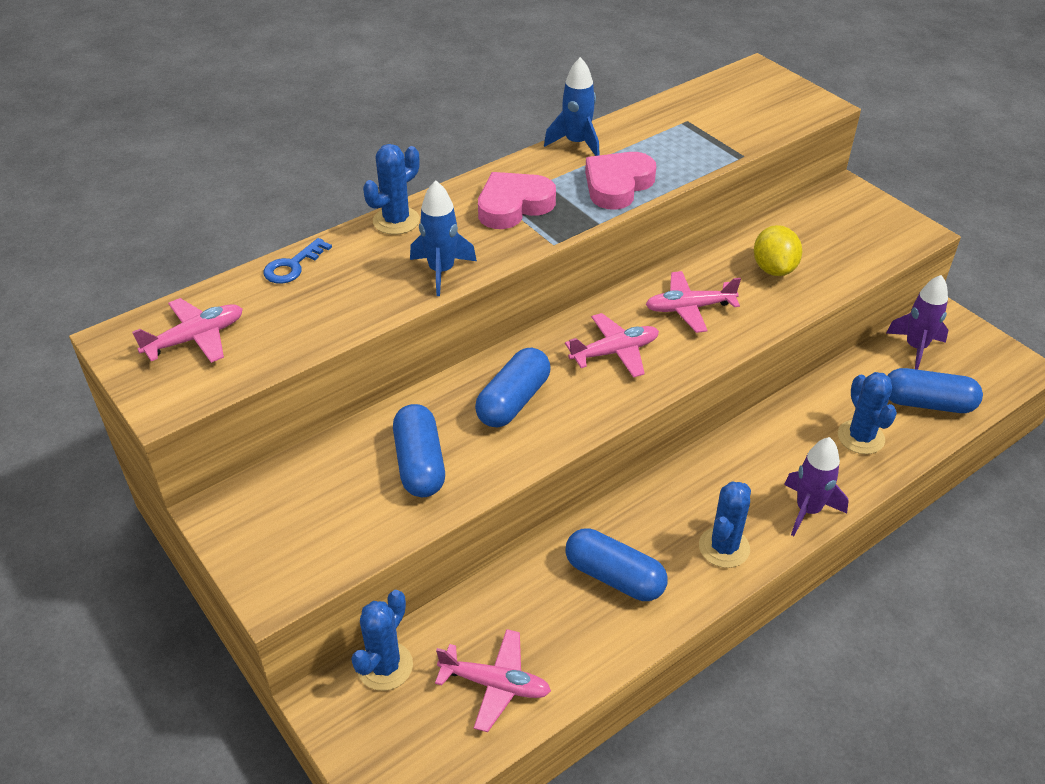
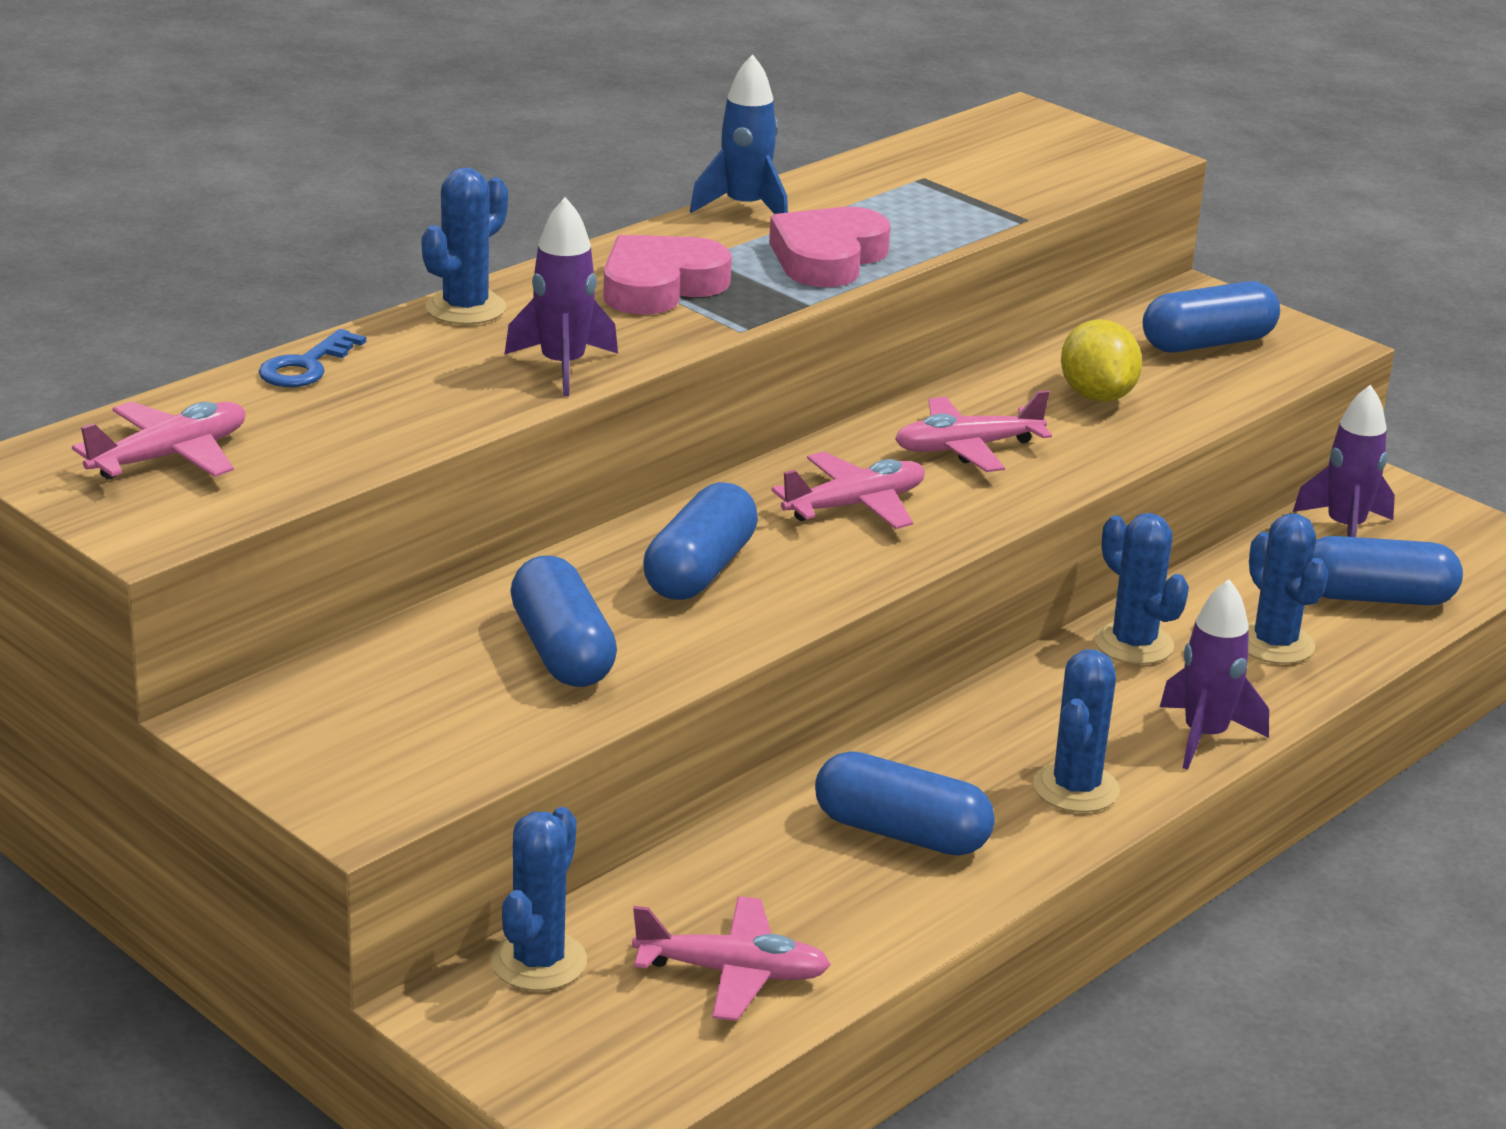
camera: 10 degrees left, 15 degrees down
(441, 271) = (562, 367): blue rocket -> purple rocket
(776, 433) = (1133, 644): none -> blue cactus
(847, 229) = (1208, 343): none -> blue capsule

